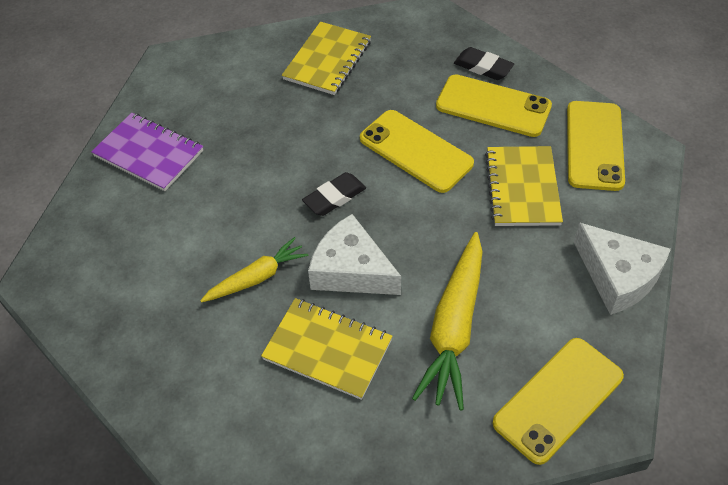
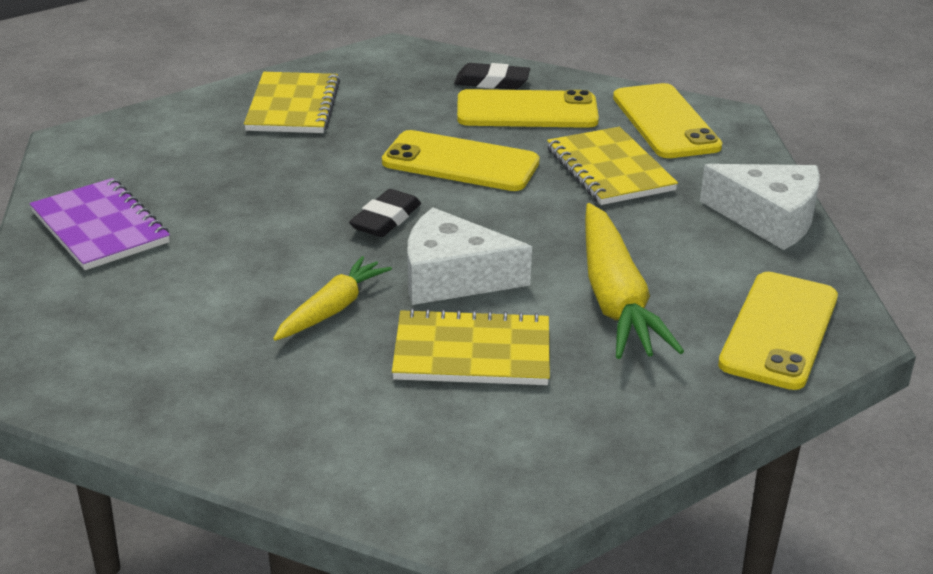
camera: 25 degrees left, 20 degrees down
(149, 153) = (100, 227): purple notebook -> purple notebook turned 45 degrees clockwise

